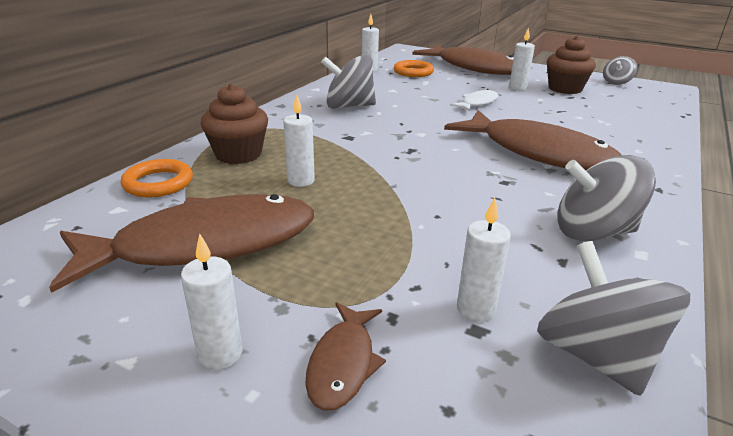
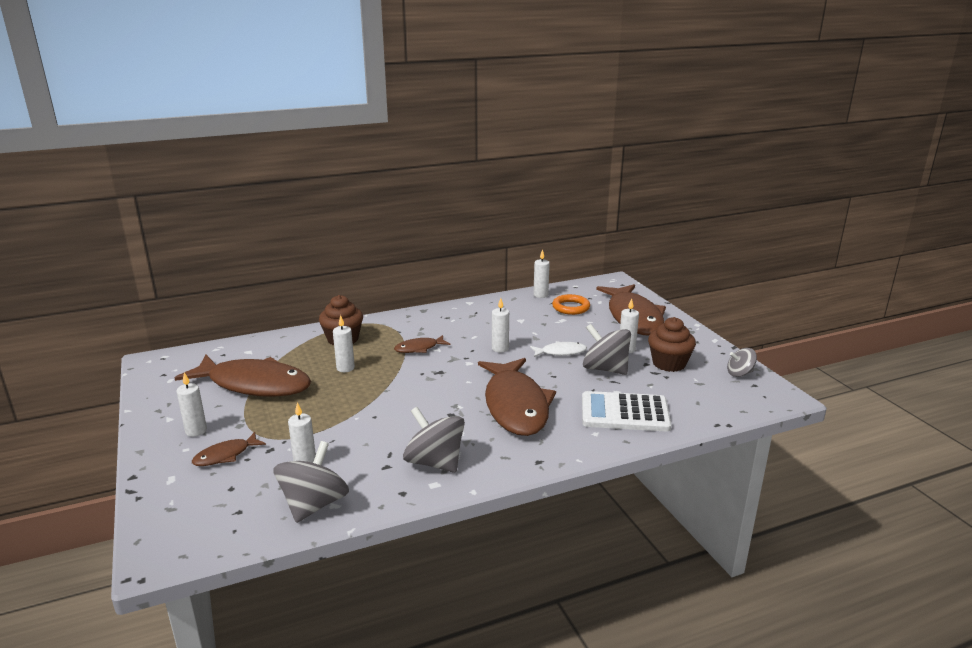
camera: 40 degrees right, 5 degrees down
(158, 183) = (282, 343): orange ring -> none
(346, 137) = (419, 348): none -> brown fish
(349, 106) = (463, 325): grey spinning top -> grey spinning top (605, 369)
(423, 114) = (500, 348): none -> white candle
(620, 129) = (625, 413): none -> white calculator

